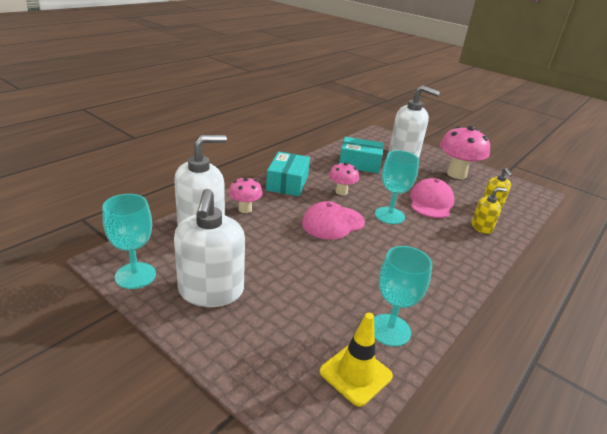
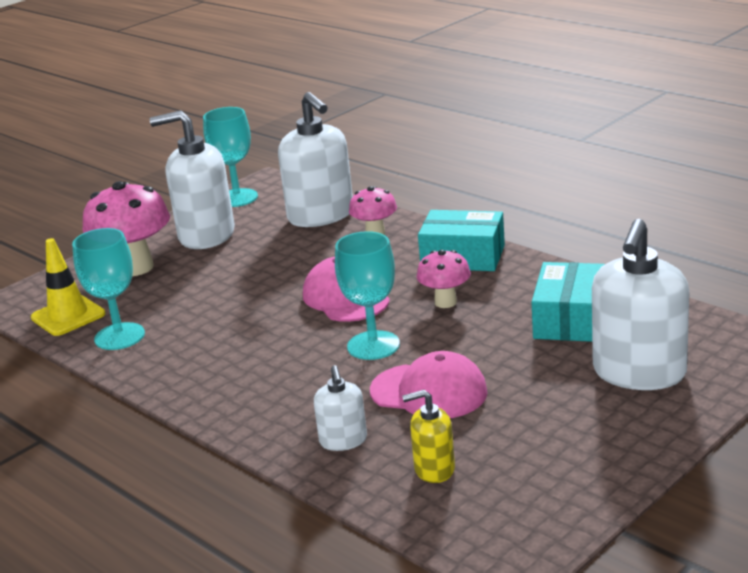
camera: 100 degrees right, 5 degrees down
(456, 174) = (572, 439): pink mushroom -> pink mushroom (135, 267)
(481, 227) = (343, 441): yellow soap dispenser -> white soap dispenser

